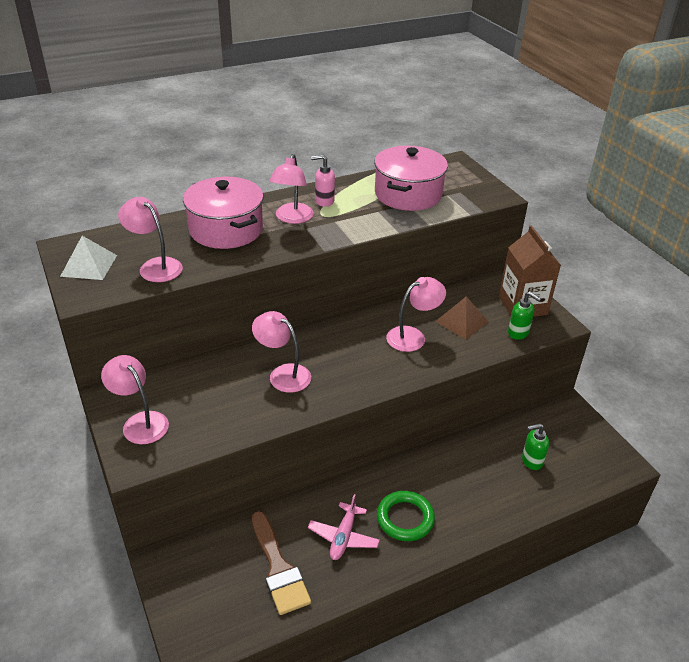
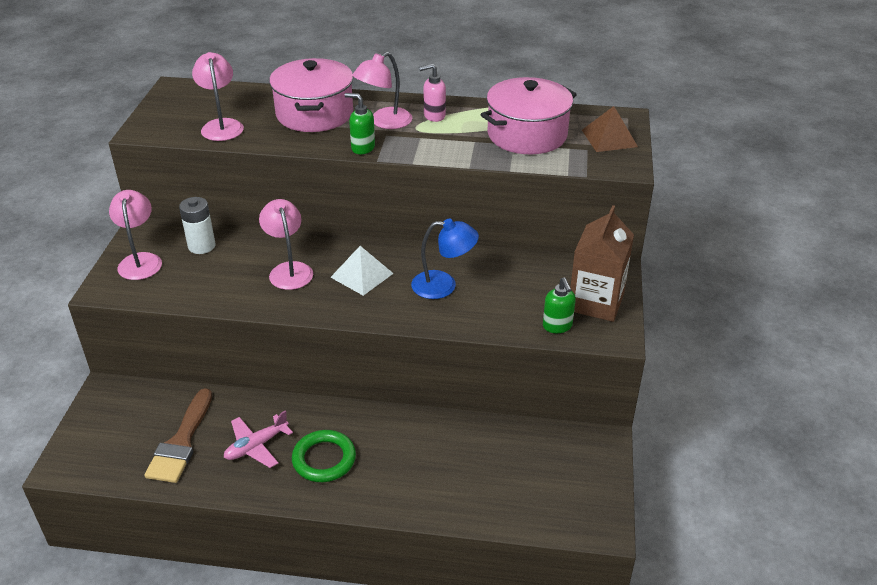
camera: 35 degrees right, 0 degrees up
(89, 265) = (174, 108): white pyramid -> white pyramid (362, 275)
(184, 385) = (201, 246): none -> white battery
(324, 201) = (434, 116): pink soap dispenser -> pink soap dispenser turned 45 degrees counterclockwise
(413, 336) = (443, 285): pink lamp -> blue lamp
(461, 321) = (509, 291): brown pyramid -> brown pyramid (609, 138)
(531, 461) = (502, 472): green soap dispenser -> green soap dispenser (362, 148)

